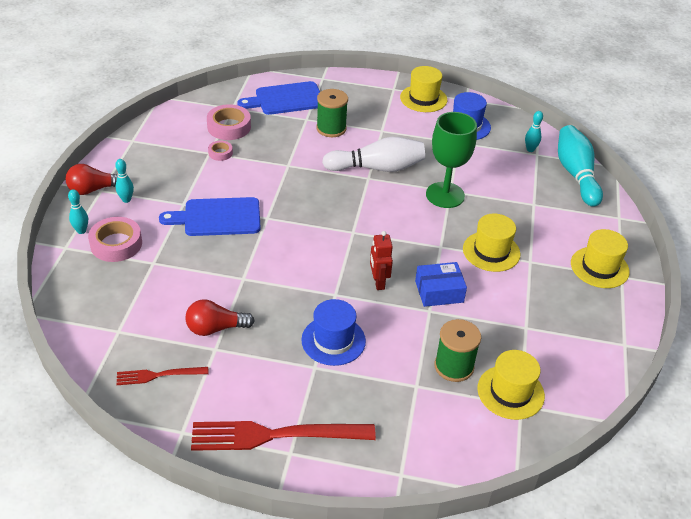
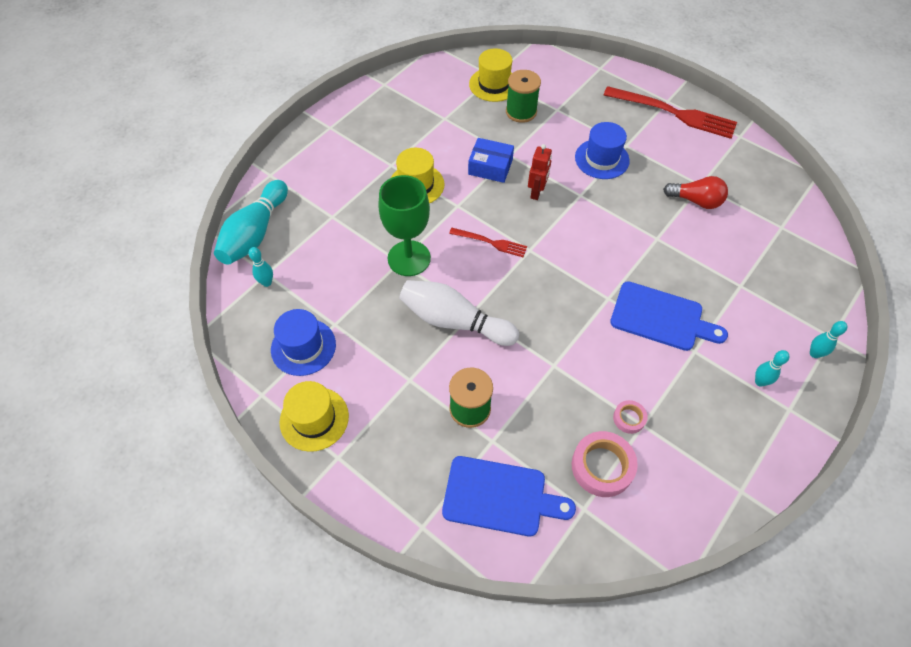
camera: 150 degrees left, 15 degrees up
(93, 189) = (799, 413): red light bulb -> none
(116, 244) = (776, 322): pink tape -> none
(157, 375) = (752, 179): red fork -> red fork (491, 242)
(599, 267) = (339, 140): yellow hat -> none

